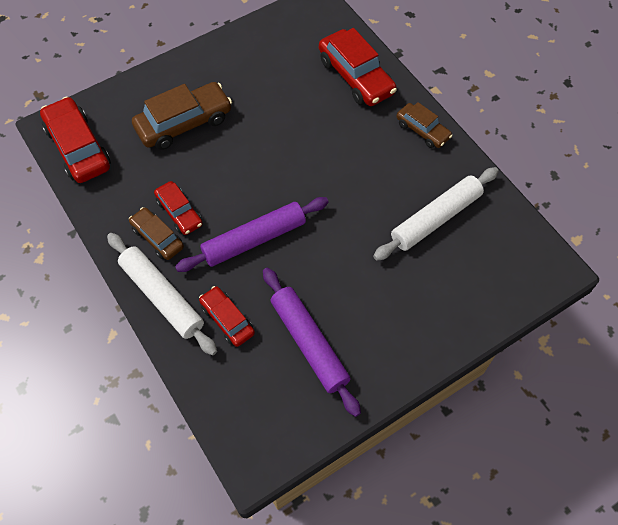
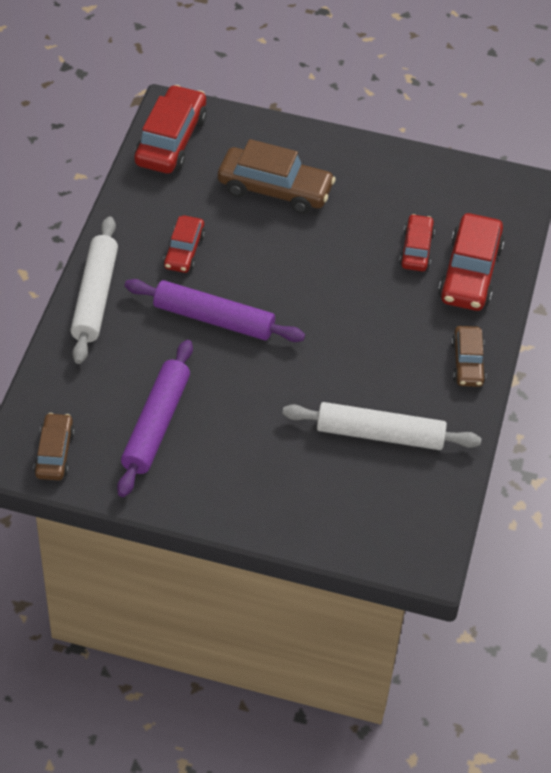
camera: 45 degrees right, 10 degrees down
(157, 237) = (145, 254): brown car -> brown car (55, 453)
(227, 319) = (120, 354): red car -> red car (416, 249)

